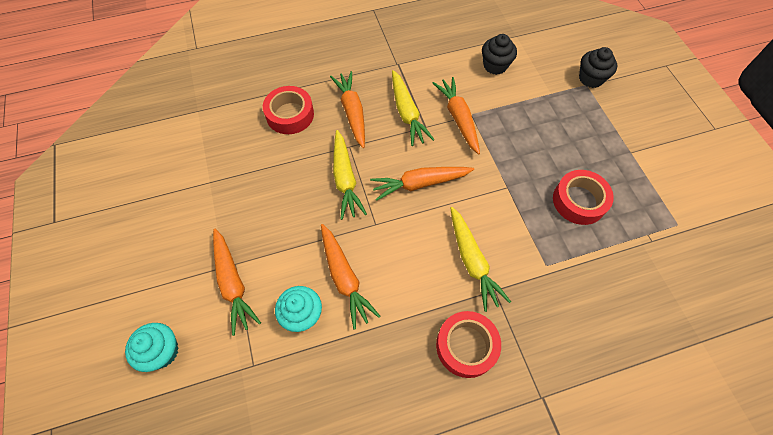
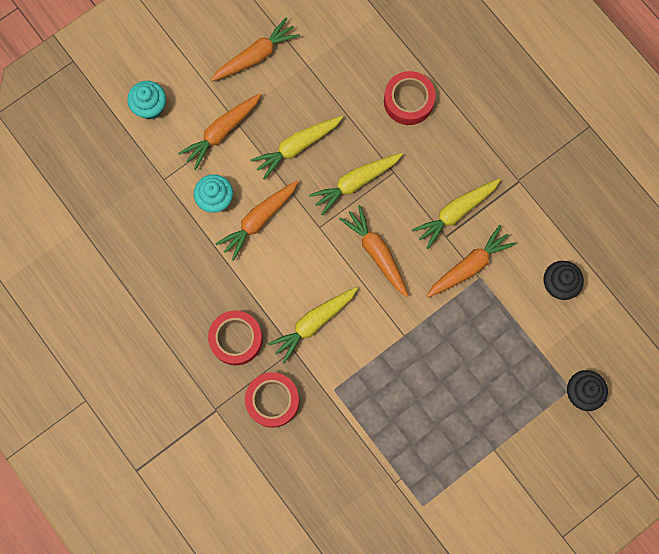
camera: 70 degrees right, 15 degrees up
(286, 217) = (297, 147): none -> yellow carrot
(352, 112) = (435, 159): orange carrot -> orange carrot (256, 56)
(579, 201) = (414, 407): red tape -> red tape (272, 400)

